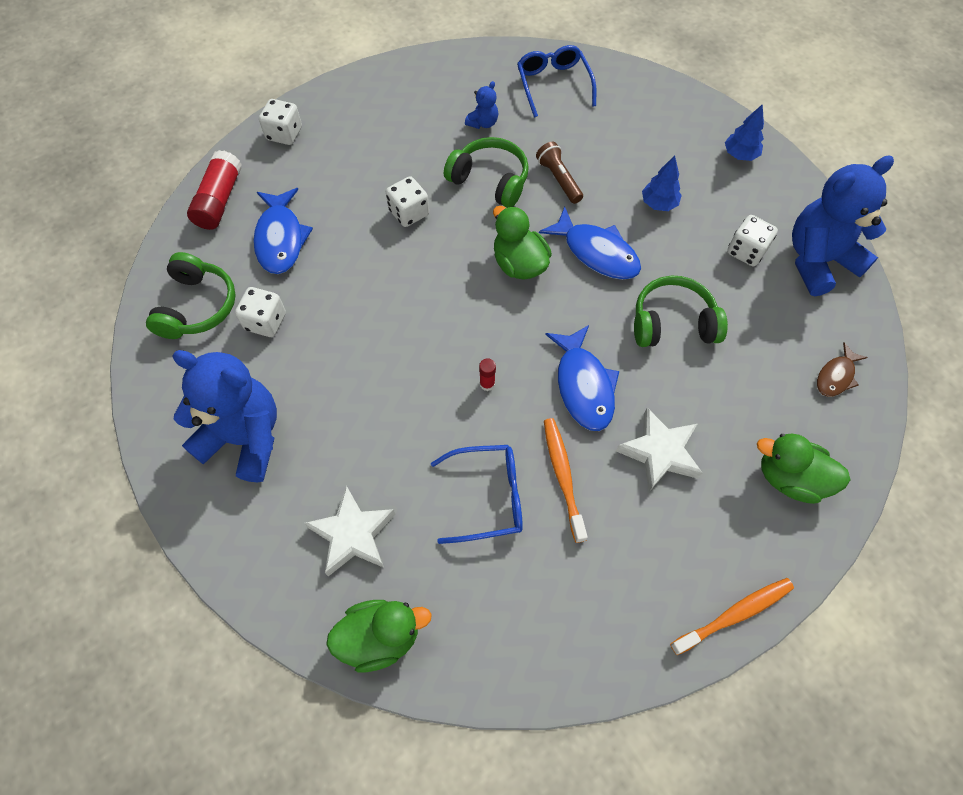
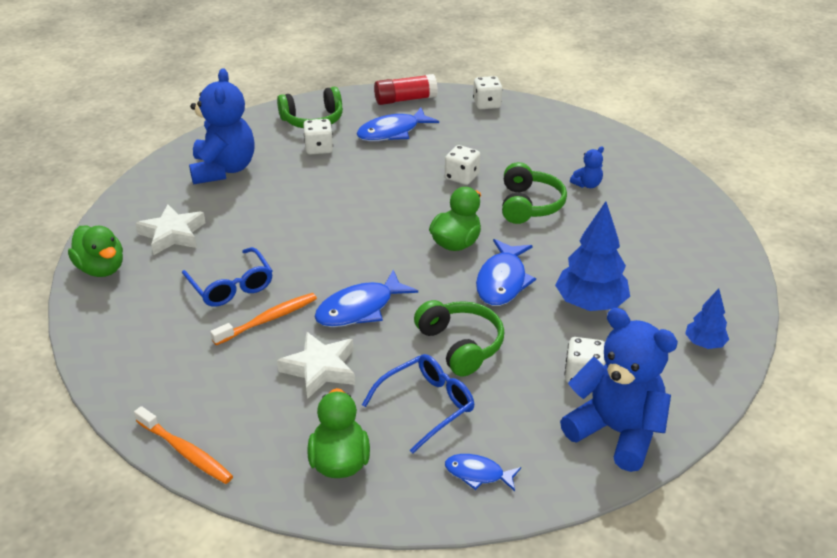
camera: 65 degrees right, 25 degrees down
(483, 123) = (587, 184): blue teddy bear -> blue teddy bear turned 45 degrees counterclockwise
(487, 384) = (330, 258): red glue stick -> none
(553, 85) = (670, 208): blue glasses -> blue glasses (426, 406)
(559, 179) = (564, 240): brown flashlight -> none
(659, 204) = (590, 304): blue tree -> blue tree, size x1.81
(836, 376) = (478, 474): brown fish -> blue fish

